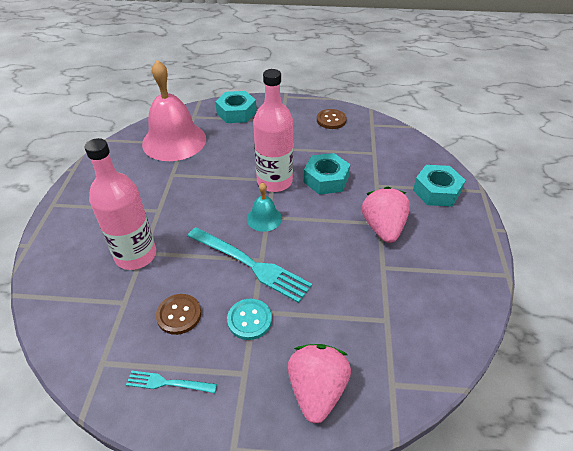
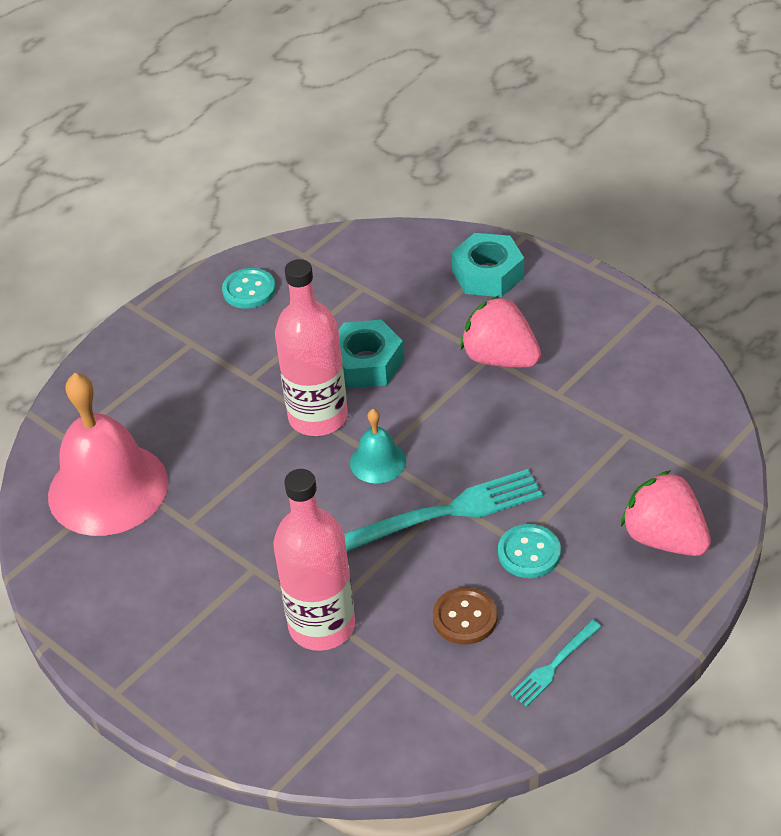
camera: 50 degrees left, 0 degrees up
(236, 112) = (115, 384): turquoise nut -> none
(331, 120) = (249, 290): brown button -> turquoise button

